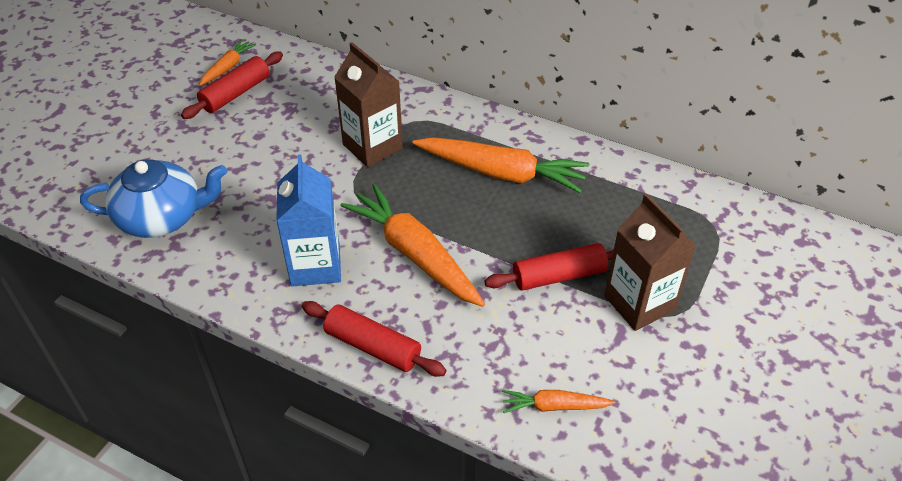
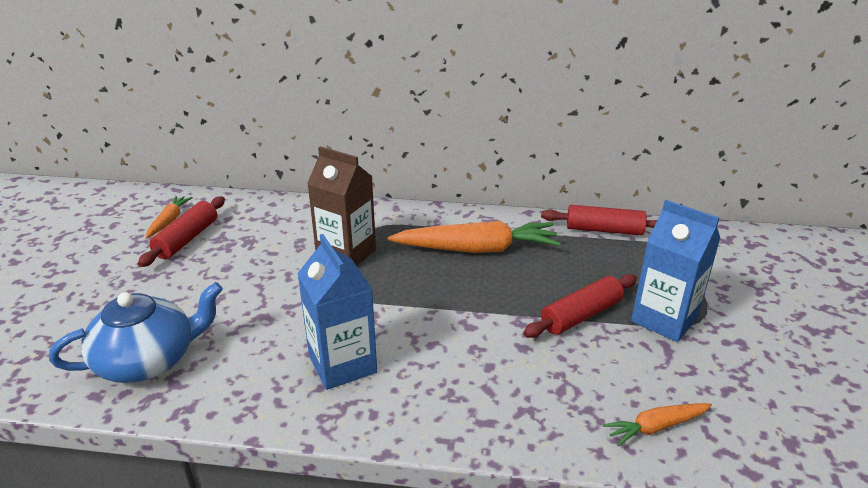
camera: 20 degrees left, 15 degrees down
(373, 346) = (444, 423): red rolling pin -> red rolling pin (604, 230)
(414, 254) = (437, 330): orange carrot -> none
(639, 303) = (664, 319): brown carton -> blue carton

